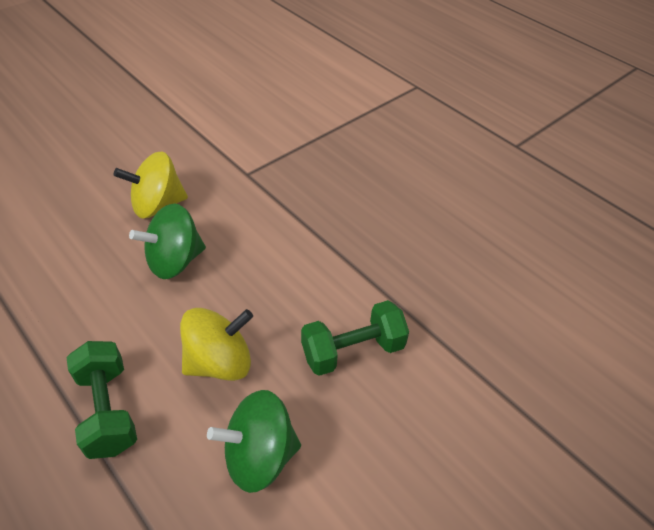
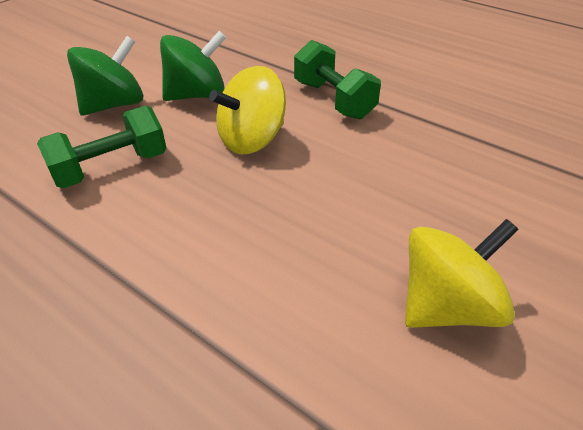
camera: 170 degrees right, 5 degrees down
(175, 261) = (357, 223): green spinning top -> green spinning top (114, 105)

